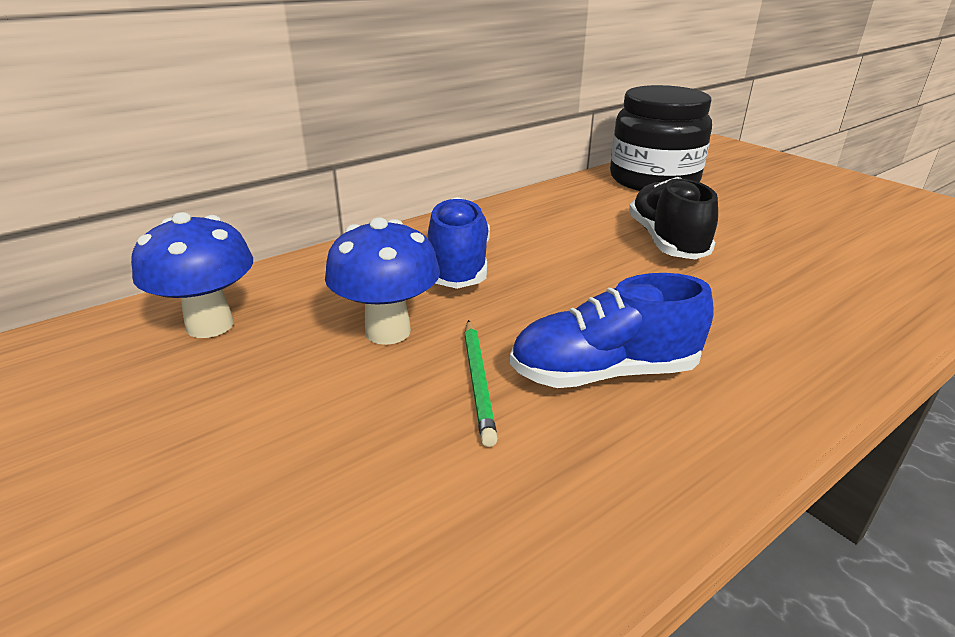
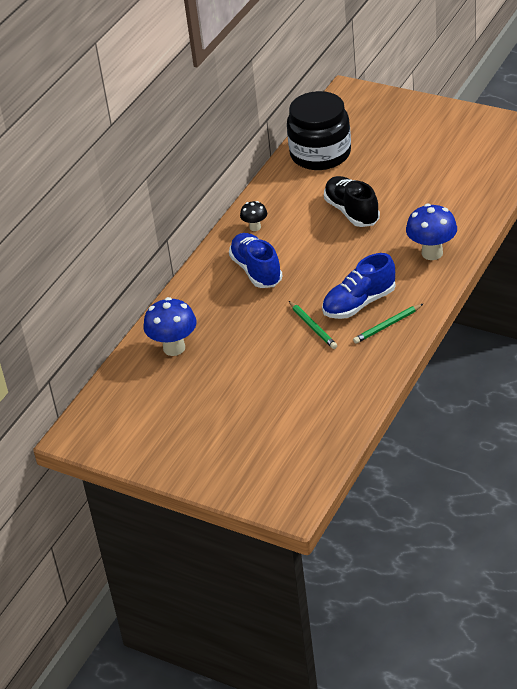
camera: 20 degrees left, 10 degrees up
(388, 331) = (256, 320): blue mushroom -> blue mushroom (432, 253)
(505, 220) = (255, 227): none -> black mushroom
(645, 442) = (387, 325): none -> green pencil

